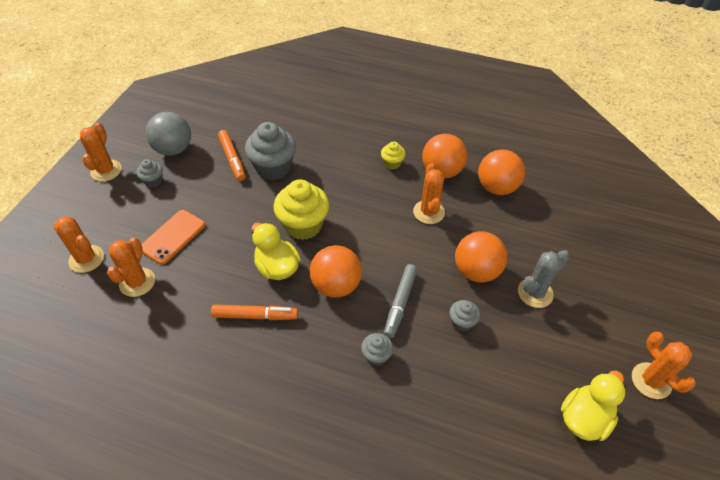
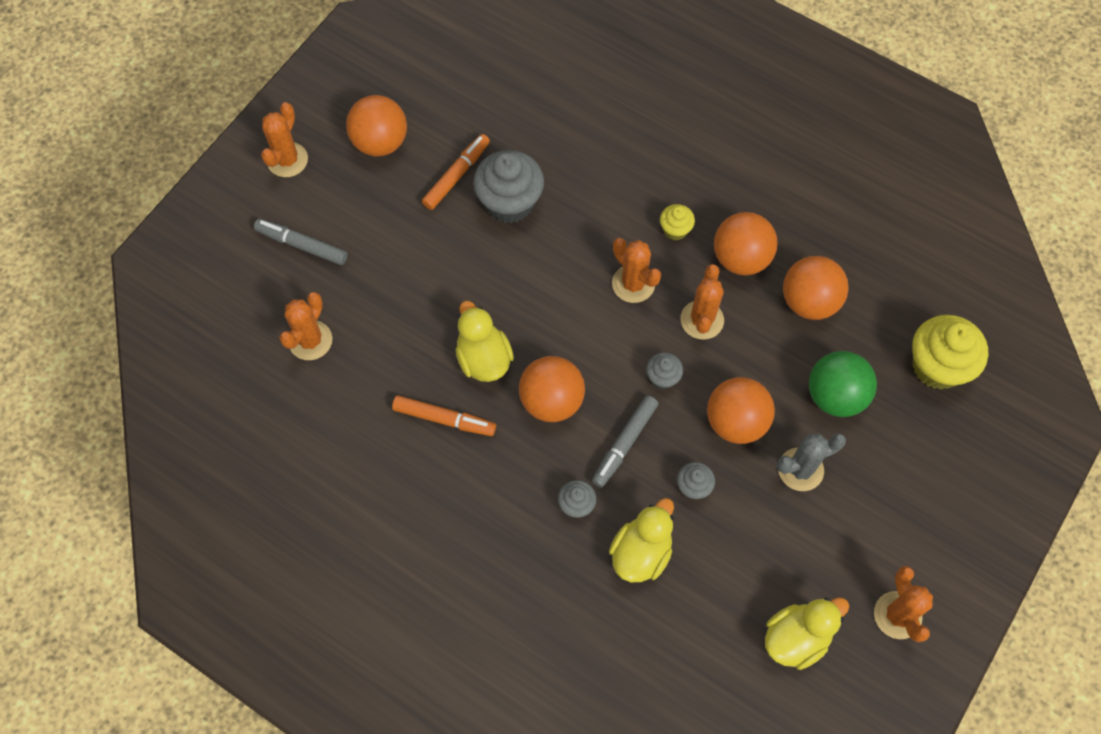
camera: 15 degrees right, 15 degrees up
(86, 259) = (252, 293): orange cactus -> orange cactus (633, 284)
(123, 220) = (302, 245): none -> grey marker
(153, 181) = (347, 191): grey cupcake -> grey cupcake (662, 377)
(173, 149) = (380, 142): grey ball -> orange ball
(173, 237) = (361, 284): orange phone -> none
(232, 159) = (457, 175): orange marker -> orange marker turned 135 degrees counterclockwise
(303, 225) = (530, 304): yellow cupcake -> yellow cupcake (937, 366)
(438, 380) = (641, 552): none -> yellow duck
(538, 240) = (835, 396): none -> green ball

